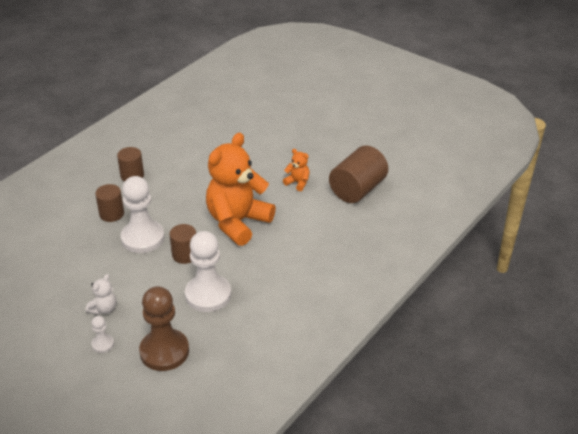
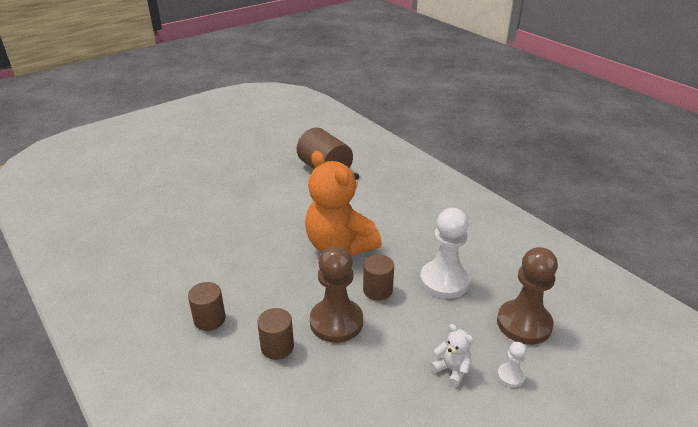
camera: 75 degrees left, 5 degrees down
(143, 238) = (336, 322): white pawn -> brown pawn
(297, 183) = (296, 199): orange teddy bear -> none

